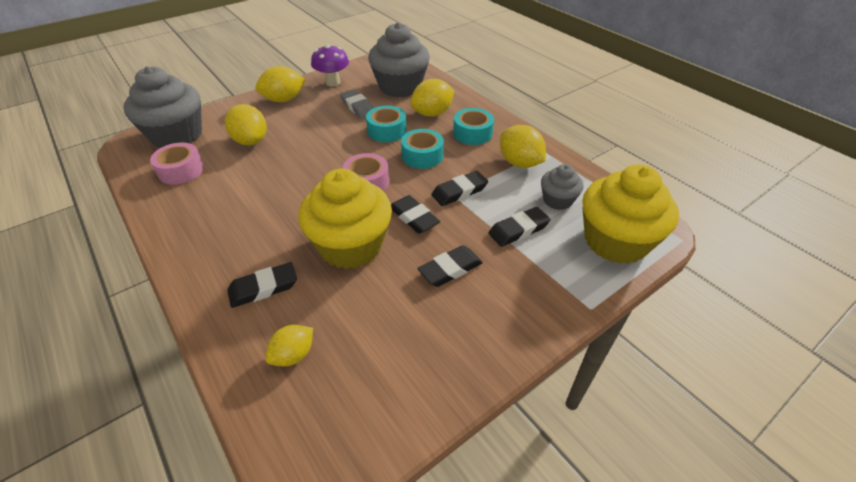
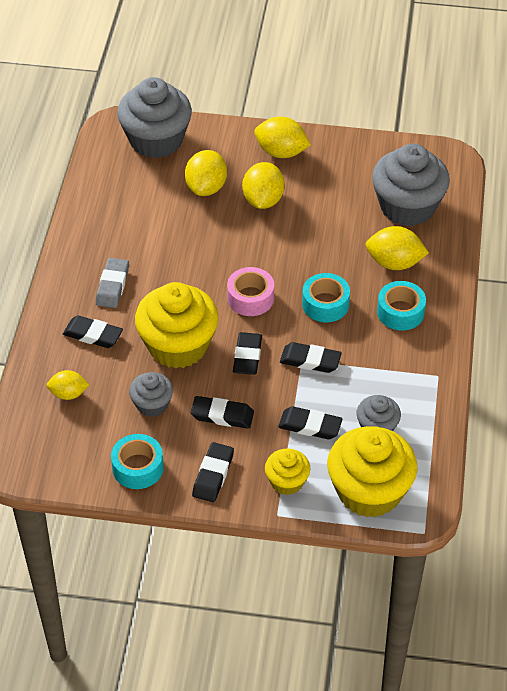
camera: 45 degrees right, 5 degrees up
(181, 170) = (128, 185): pink tape -> none
(333, 82) = (349, 157): purple mushroom -> none
(358, 107) = (336, 207): grey eraser -> grey eraser (112, 286)
(384, 304) = (152, 404): none -> grey cupcake
(387, 131) = (328, 255): turquoise tape -> turquoise tape (138, 467)
(505, 319) = (213, 475): none -> black eraser
(519, 163) = (397, 372): yellow lemon -> yellow lemon (263, 200)
(560, 278) = (287, 481): none -> yellow cupcake

